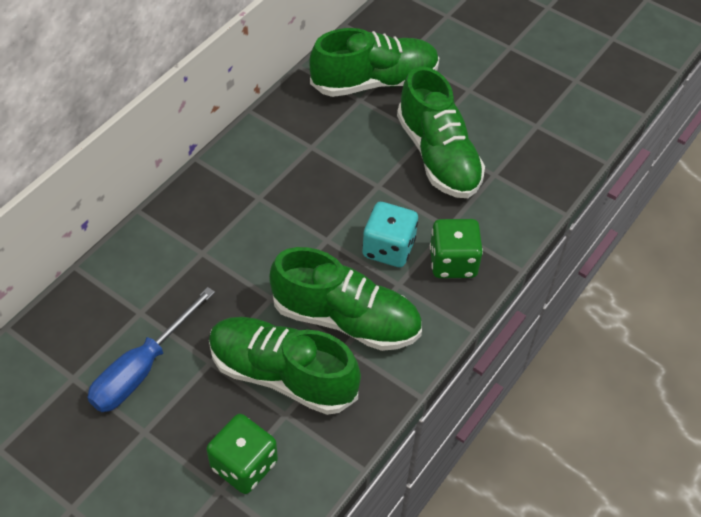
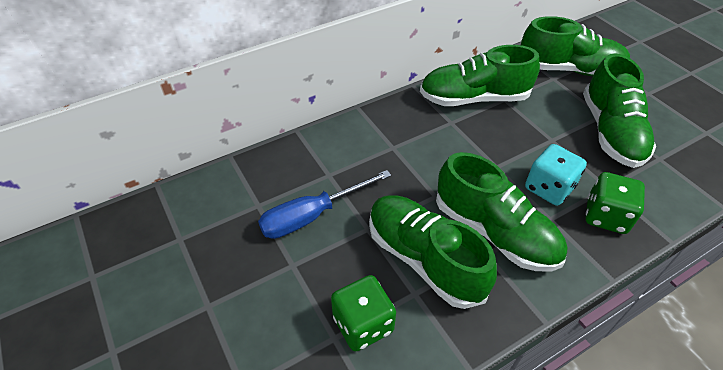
camera: 25 degrees right, 5 degrees down
(275, 156) = (474, 98): none -> green shoe

